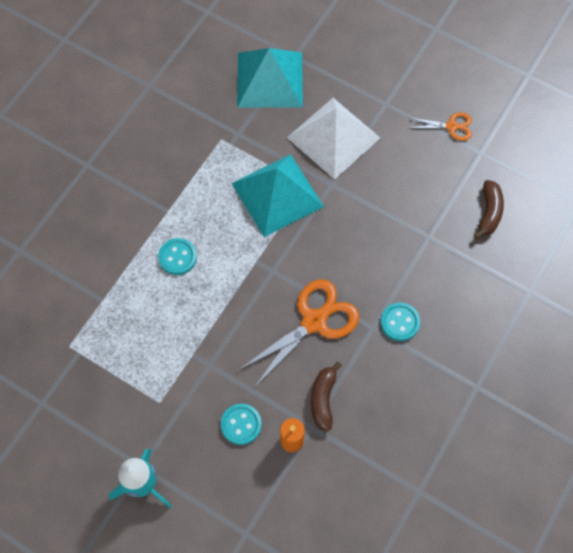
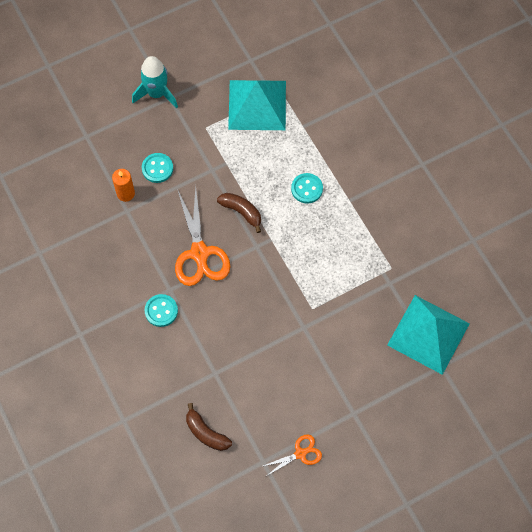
camera: 120 degrees right, 0 degrees up
(277, 194) = (317, 283): turquoise pyramid -> turquoise pyramid (257, 104)
(323, 399) = (140, 228): brown banana -> brown banana (242, 212)
(333, 137) = (344, 353): white pyramid -> none
(451, 126) = (300, 454): orange scissors -> orange scissors turned 150 degrees counterclockwise

